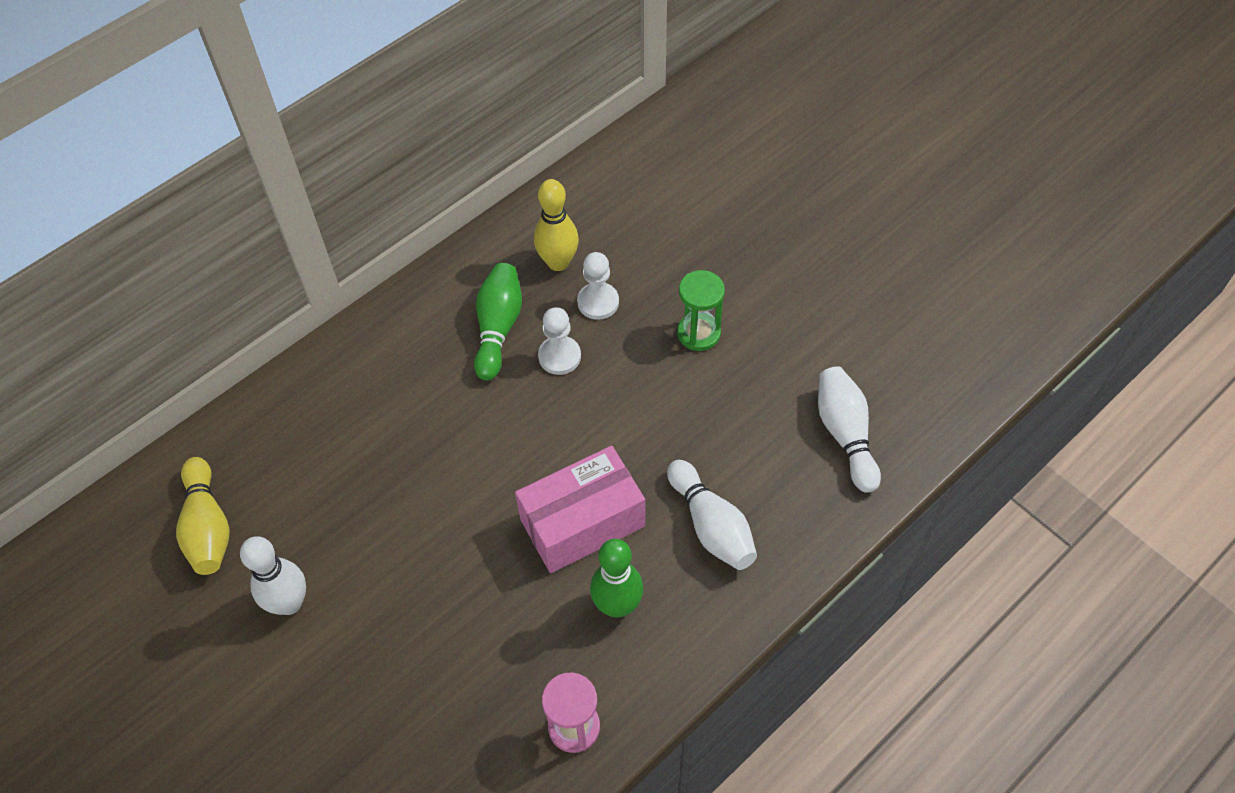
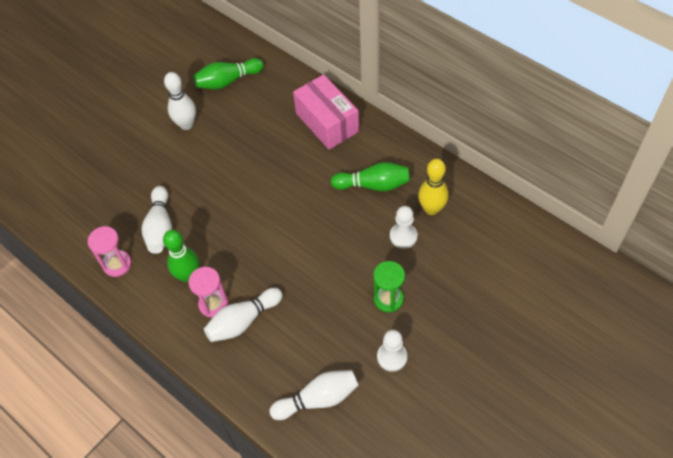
camera: 85 degrees right, 0 degrees up
(208, 527) = (228, 81): yellow bowling pin -> green bowling pin
(510, 651) = (160, 227): none -> white bowling pin
(559, 356) = (357, 221): white pawn -> white pawn (392, 357)
(582, 523) = (241, 250): pink box -> pink box (327, 122)
(676, 568) = (213, 304): none -> pink hourglass

